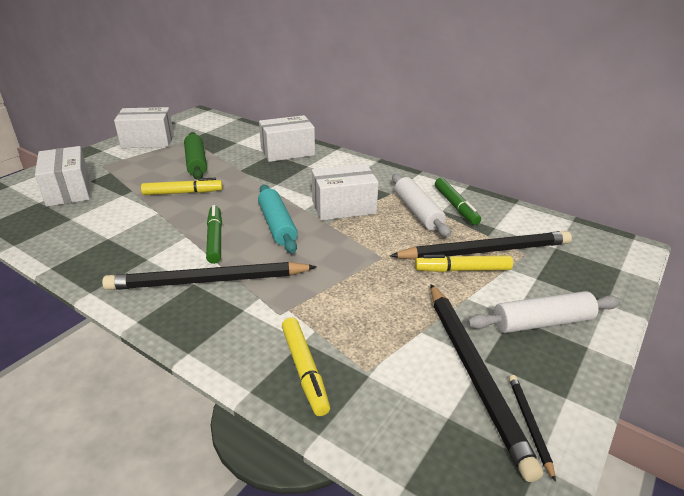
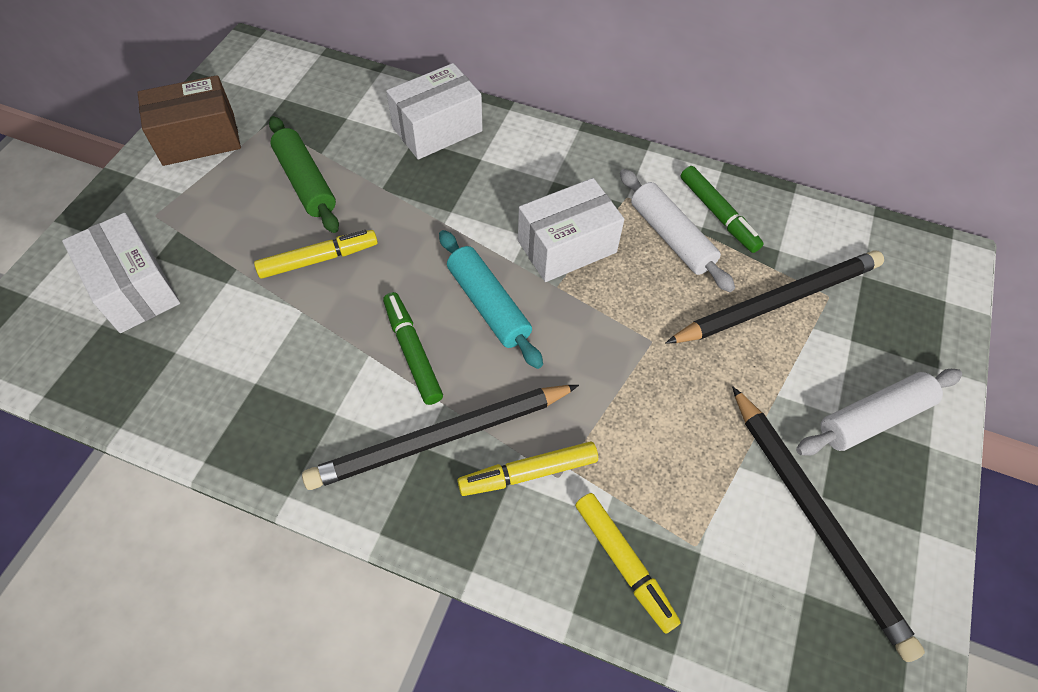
camera: 15 degrees left, 25 degrees up
(148, 141) = (199, 139): white box -> brown box
(463, 270) = (760, 344): yellow marker -> yellow marker (529, 473)
(529, 424) = (891, 580): black pencil -> none

